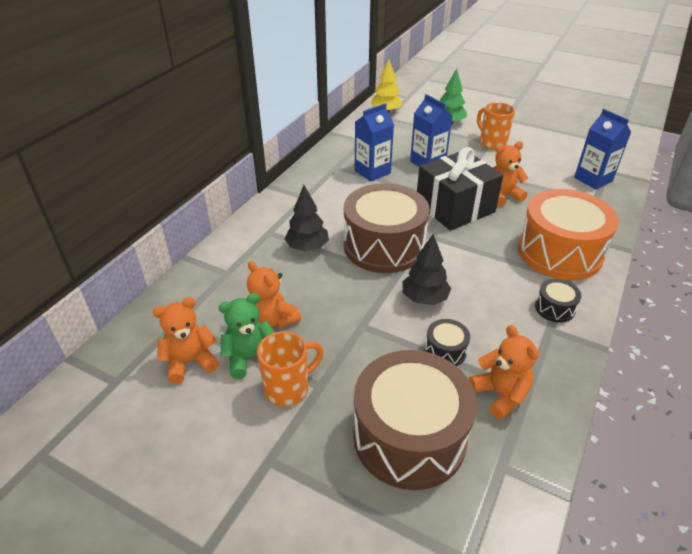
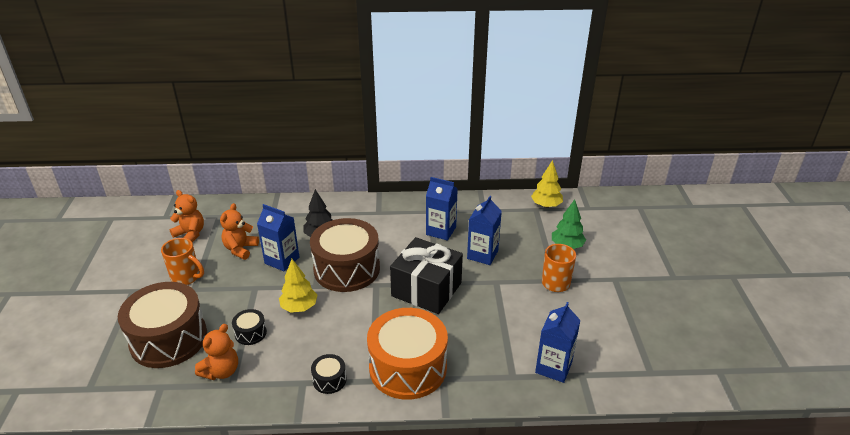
camera: 60 degrees right, 5 degrees down
(250, 358) = (204, 254): green teddy bear -> none
(327, 289) = (282, 260): none -> blue carton
(424, 298) = (299, 307): black tree -> yellow tree
(502, 196) = (468, 312): orange teddy bear -> none

